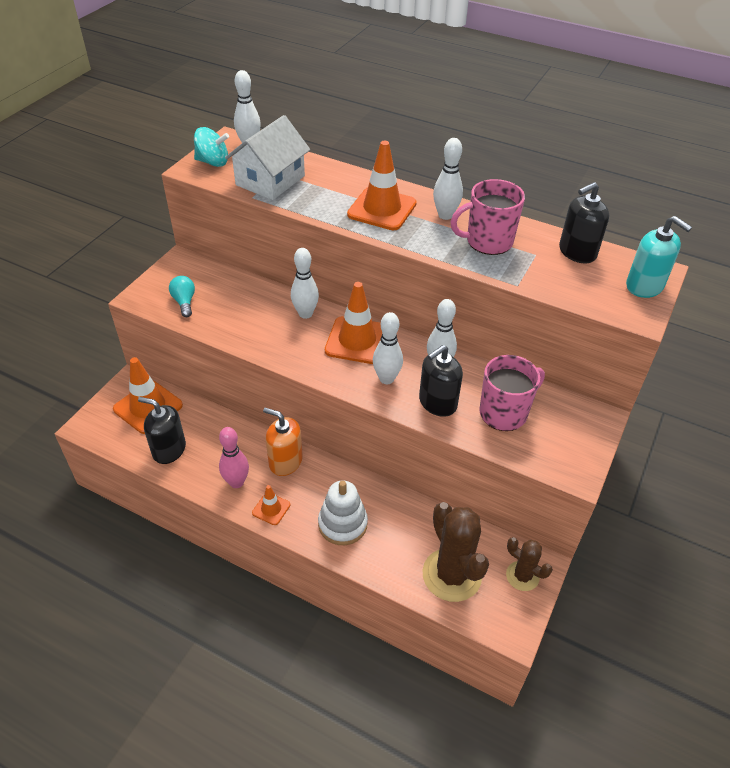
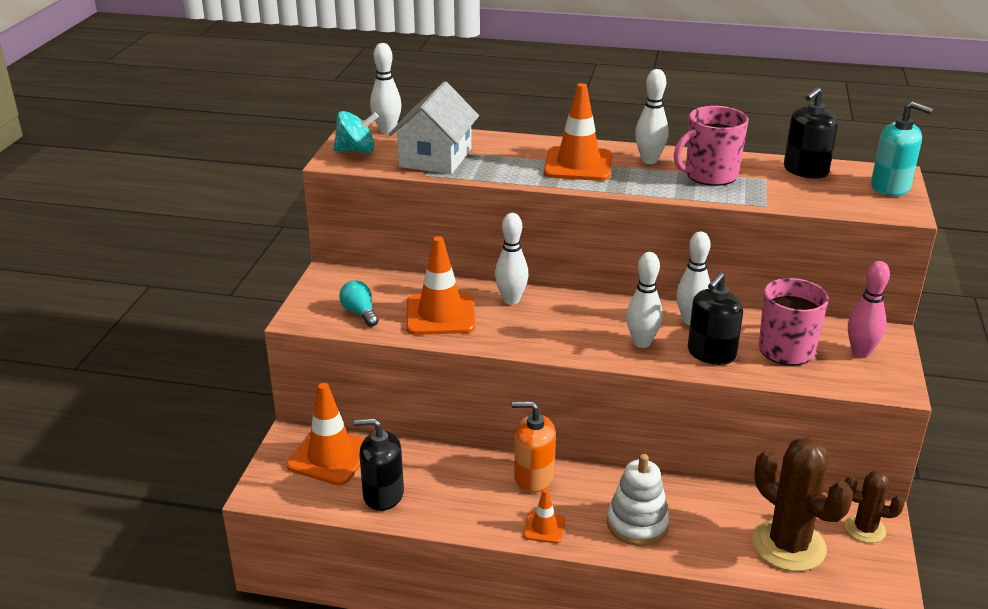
camera: 15 degrees left, 15 degrees down
(236, 482) = (486, 510): pink bowling pin -> pink bowling pin (860, 352)
(357, 340) = (586, 314): orange traffic cone -> orange traffic cone (440, 315)

